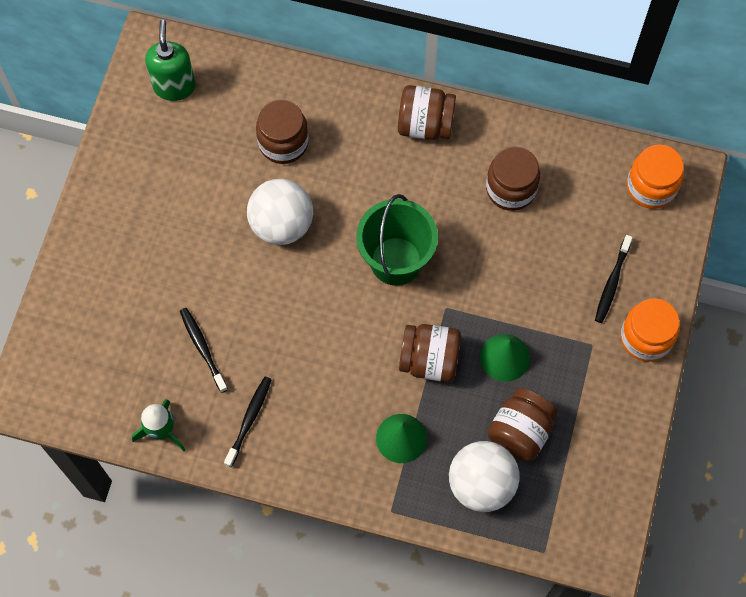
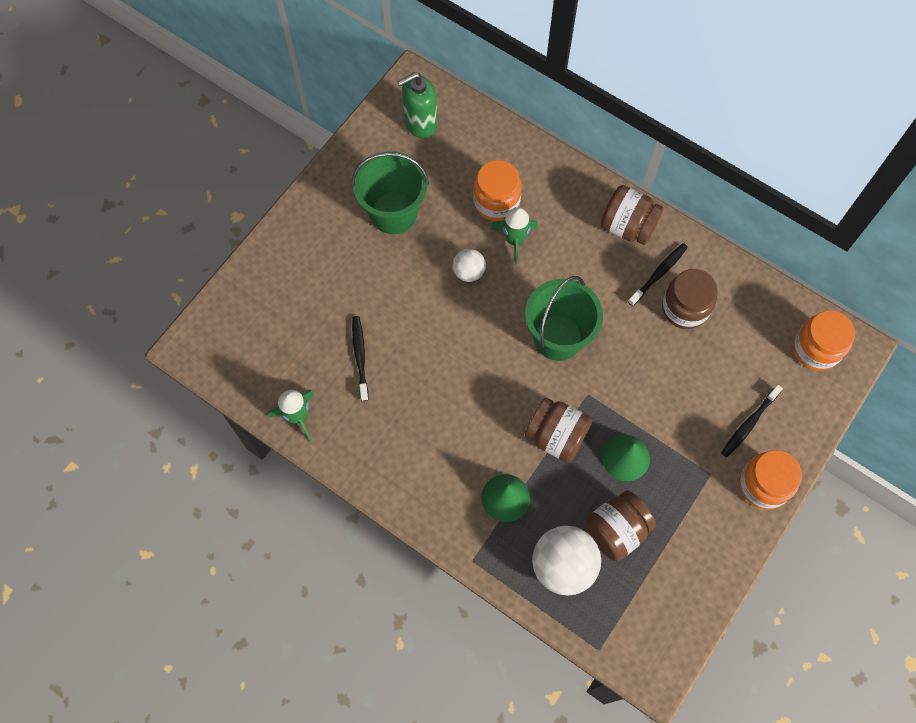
camera: 20 degrees right, 0 degrees up
(174, 86) = (420, 124): green soap dispenser -> green soap dispenser turned 135 degrees counterclockwise
(181, 189) = (393, 213): none -> green bucket
(249, 420) = (376, 433): black toothbrush -> black toothbrush (658, 274)
(282, 224) = (469, 272): white ball -> white ball, size x0.54
(283, 143) = (496, 202): brown jar -> orange jar
(316, 175) = (514, 239): none -> green rocket

